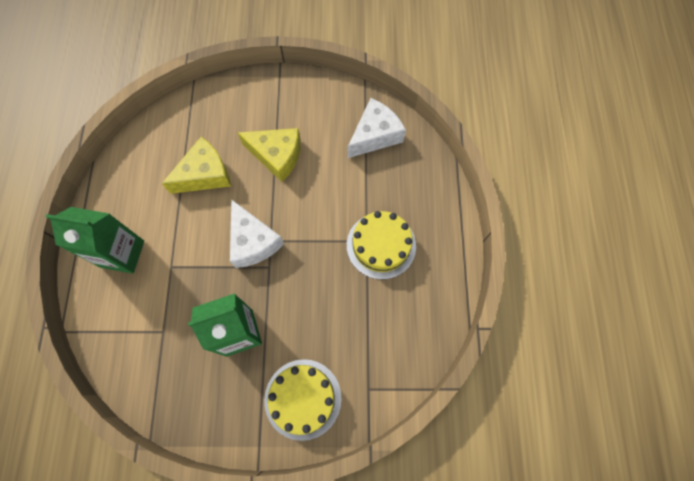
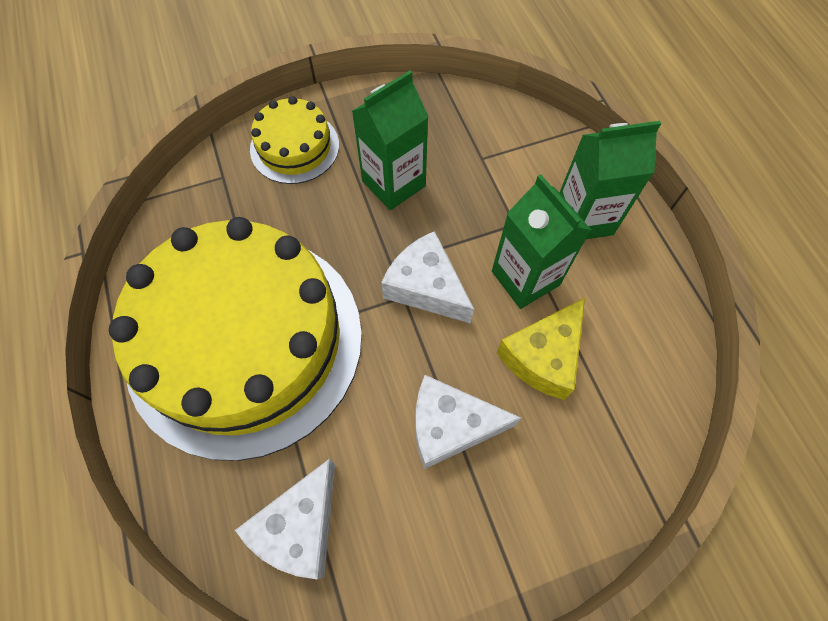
camera: 160 degrees right, 5 degrees down
(187, 225) = (525, 278): none -> green carton
(277, 156) = (450, 426): yellow cheese -> white cheese
(381, 245) = (245, 341): yellow cake -> yellow cake, size x2.25

